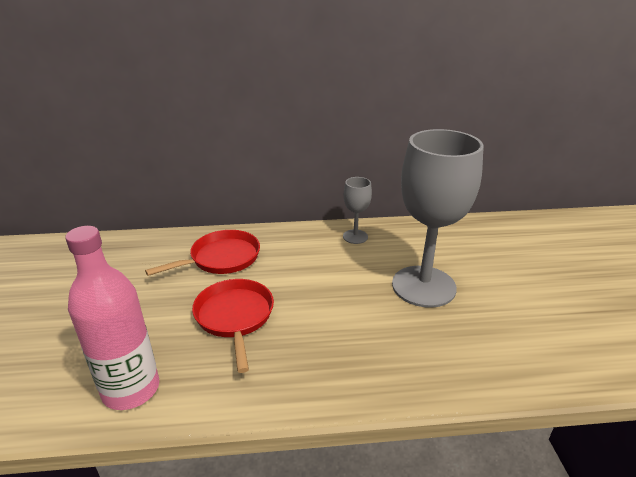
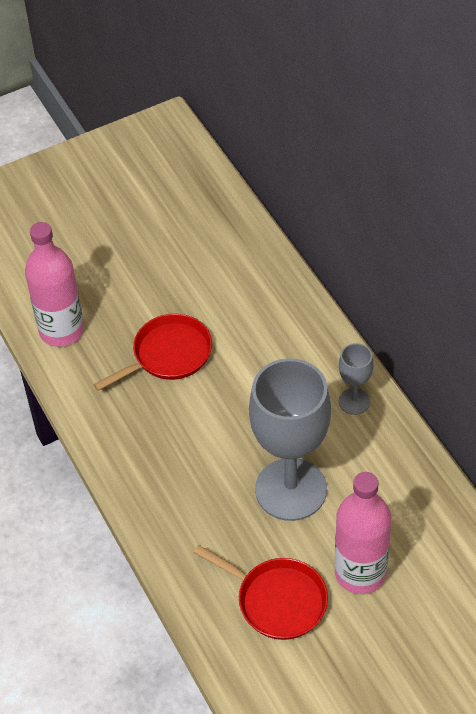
camera: 70 degrees right, 20 degrees up
(221, 258) = (247, 302): red pan -> red pan (277, 600)
(516, 274) = (360, 573): none -> pink bottle

